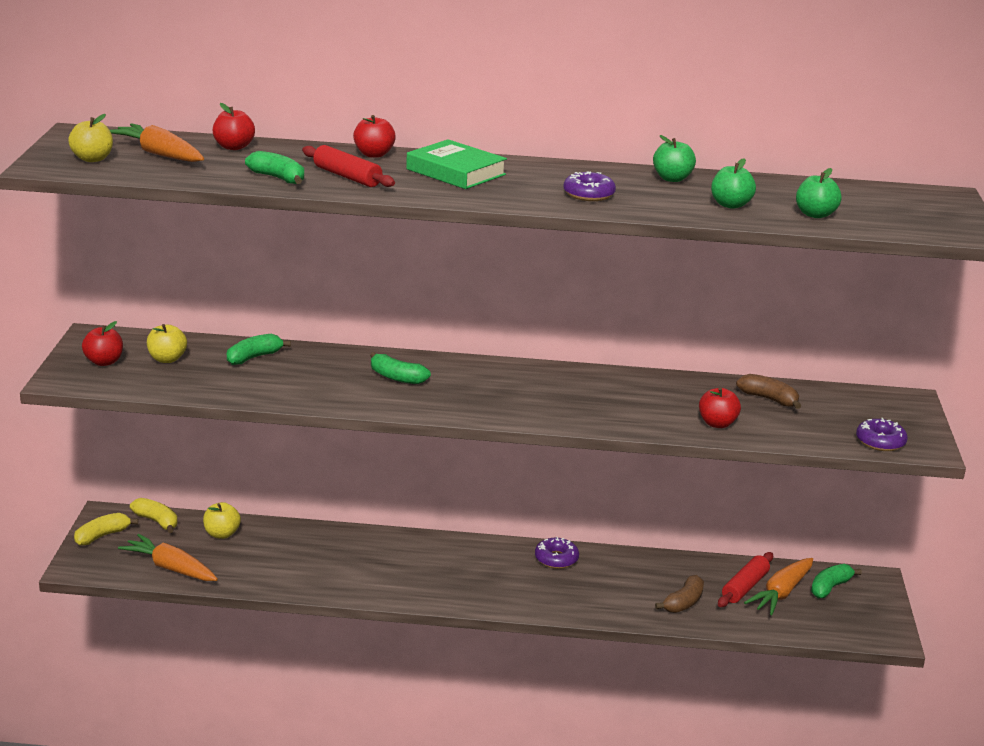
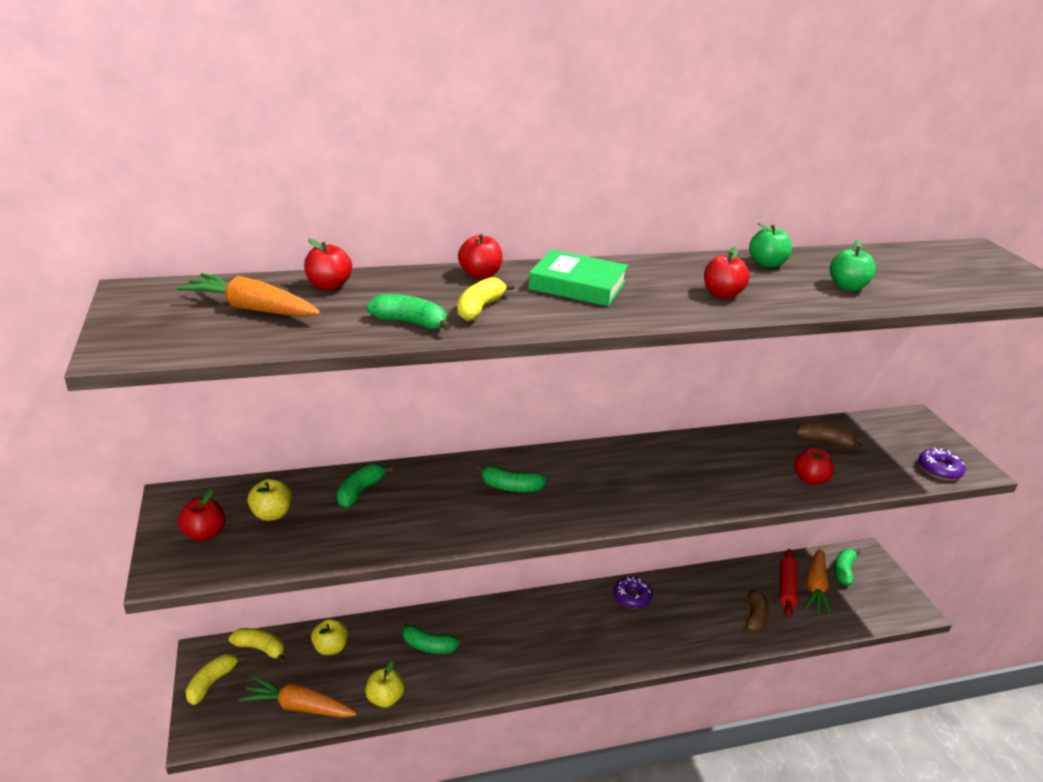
camera: 20 degrees left, 5 degrees up
(92, 159) = (176, 328): yellow apple -> yellow apple (385, 698)
(316, 552) = (428, 646): none -> green banana
(347, 176) = (479, 308): red rolling pin -> yellow banana
(588, 194) = (722, 294): purple donut -> red apple
(815, 214) = (922, 287): green apple -> none

